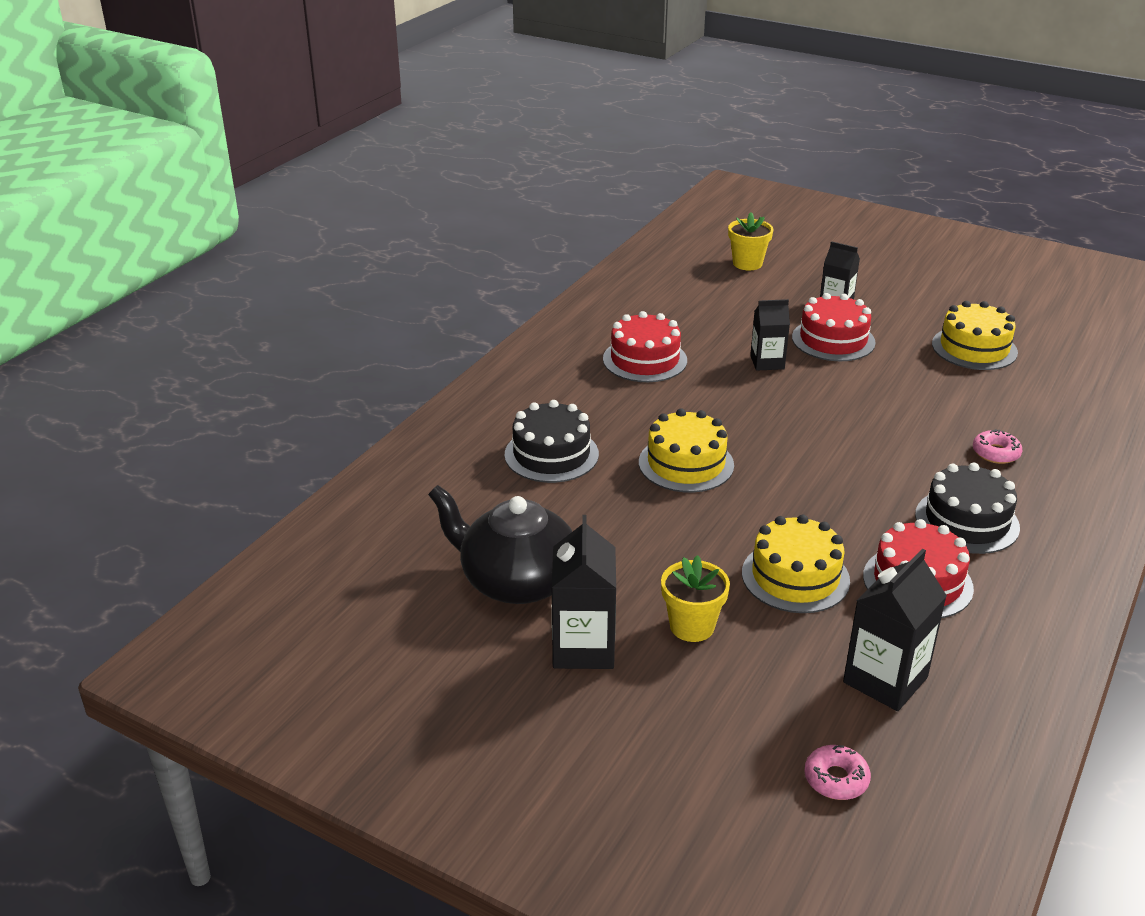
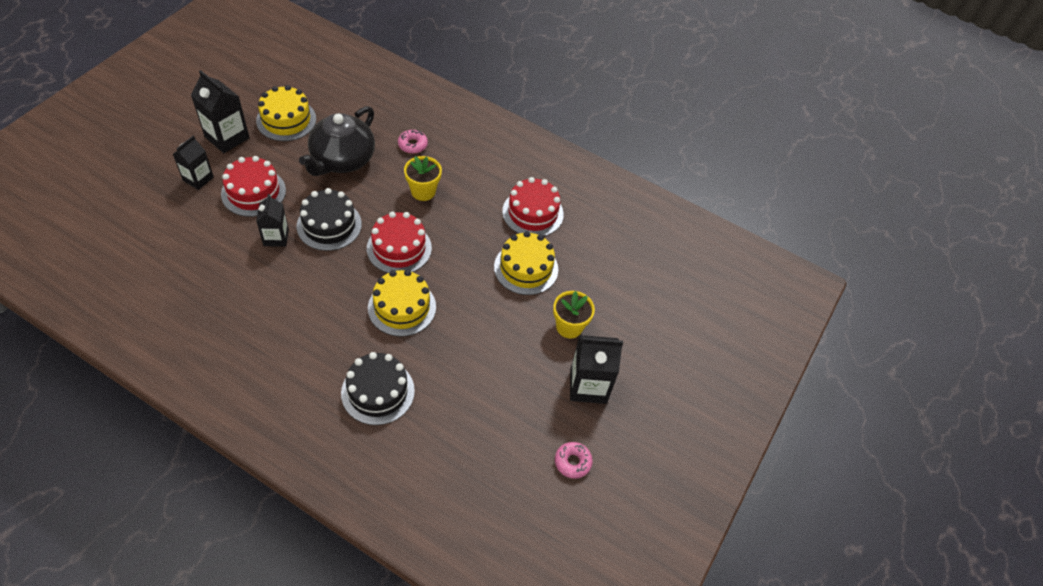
camera: 95 degrees left, 20 degrees up
(516, 581) = (525, 421): black teapot -> black teapot (342, 160)
(645, 360) = (251, 316): red cake -> red cake (399, 248)
(747, 263) = (106, 221): yellow flower pot -> yellow flower pot (423, 191)
(836, 779) = (679, 281): pink donut -> pink donut (572, 462)
(885, 680) = (610, 246): black carton -> black carton (227, 137)
(967, 521) = (479, 177): black cake -> black cake (329, 225)

